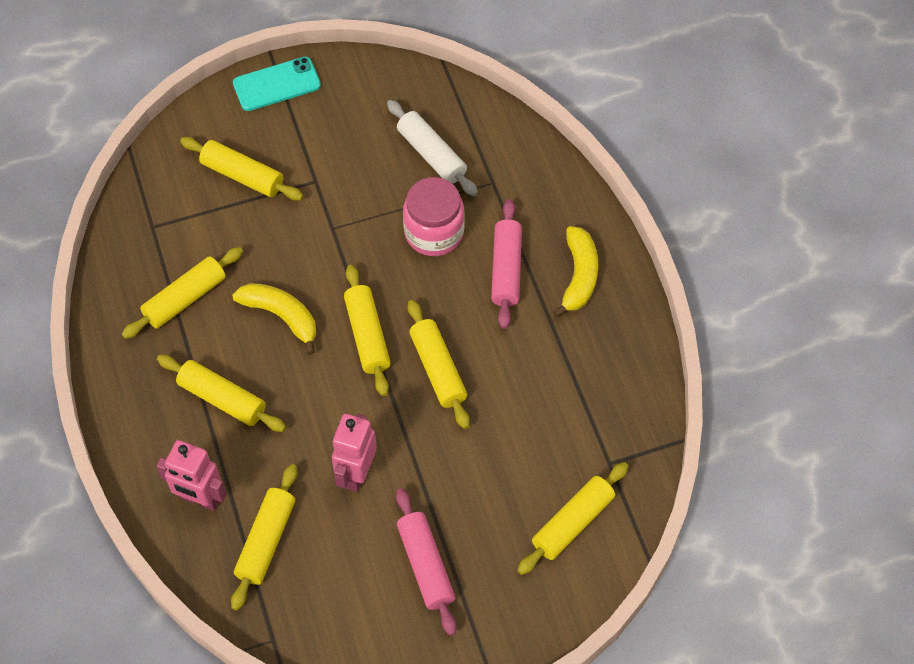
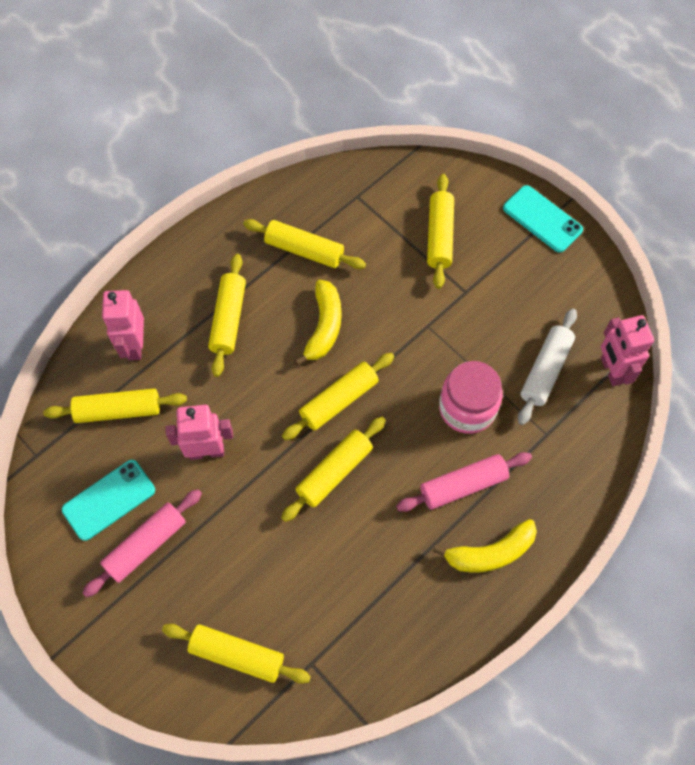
camera: 65 degrees right, 5 degrees up
(360, 584) = (109, 500): none -> turquoise phone
(460, 105) = (611, 370): none -> pink robot

